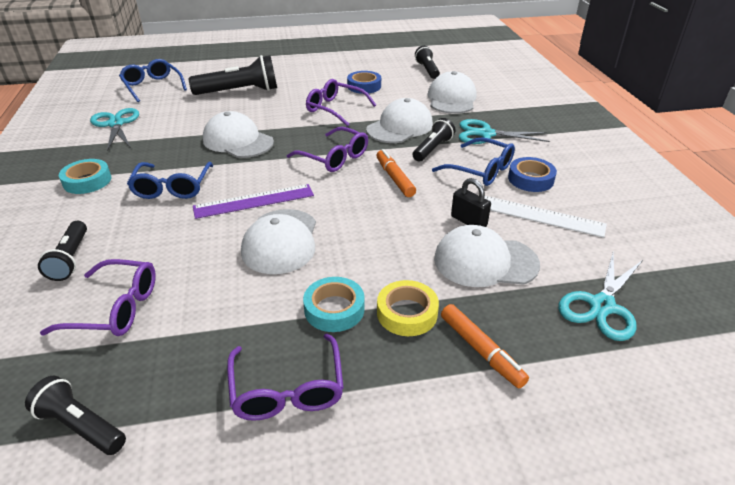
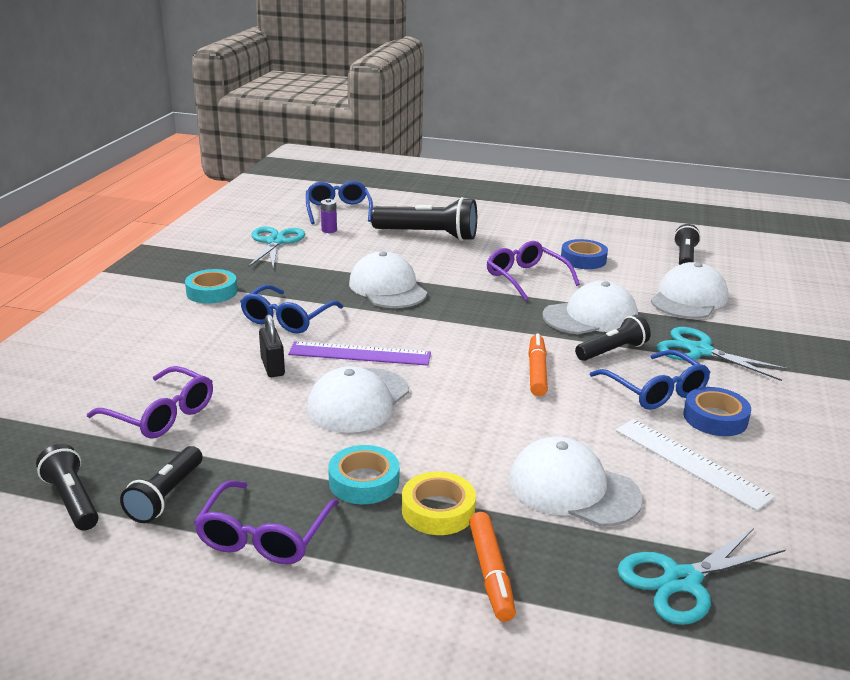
camera: 25 degrees right, 10 degrees down
(70, 259) = (151, 360): black flashlight -> black flashlight (166, 496)
(156, 104) = (329, 230): none -> purple battery
(334, 158) = (482, 331): purple glasses -> none
(468, 221) = (590, 441): black padlock -> black padlock (272, 367)

